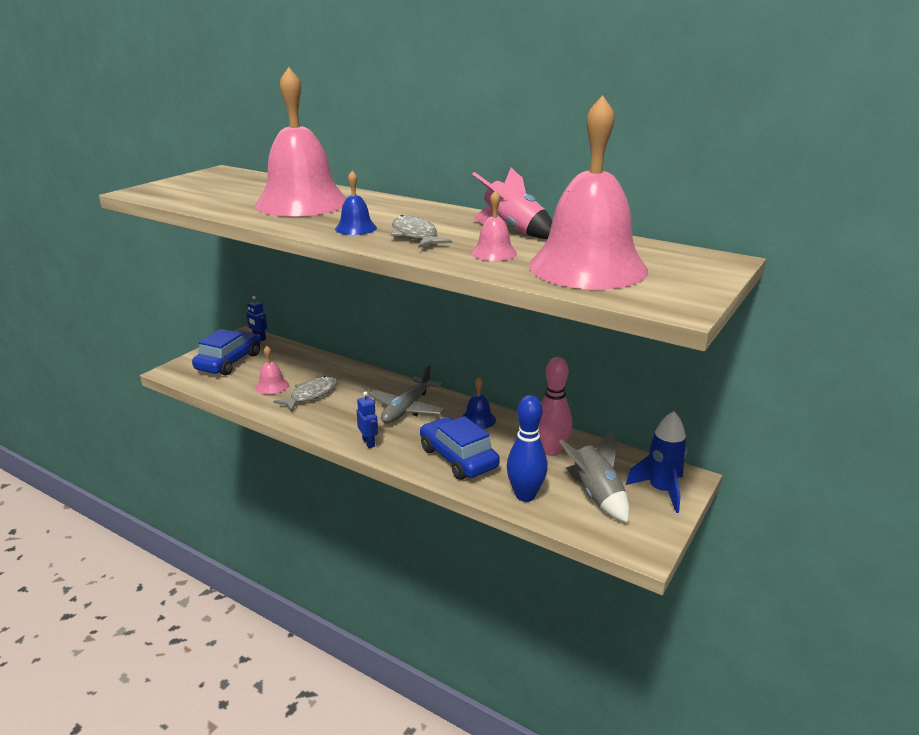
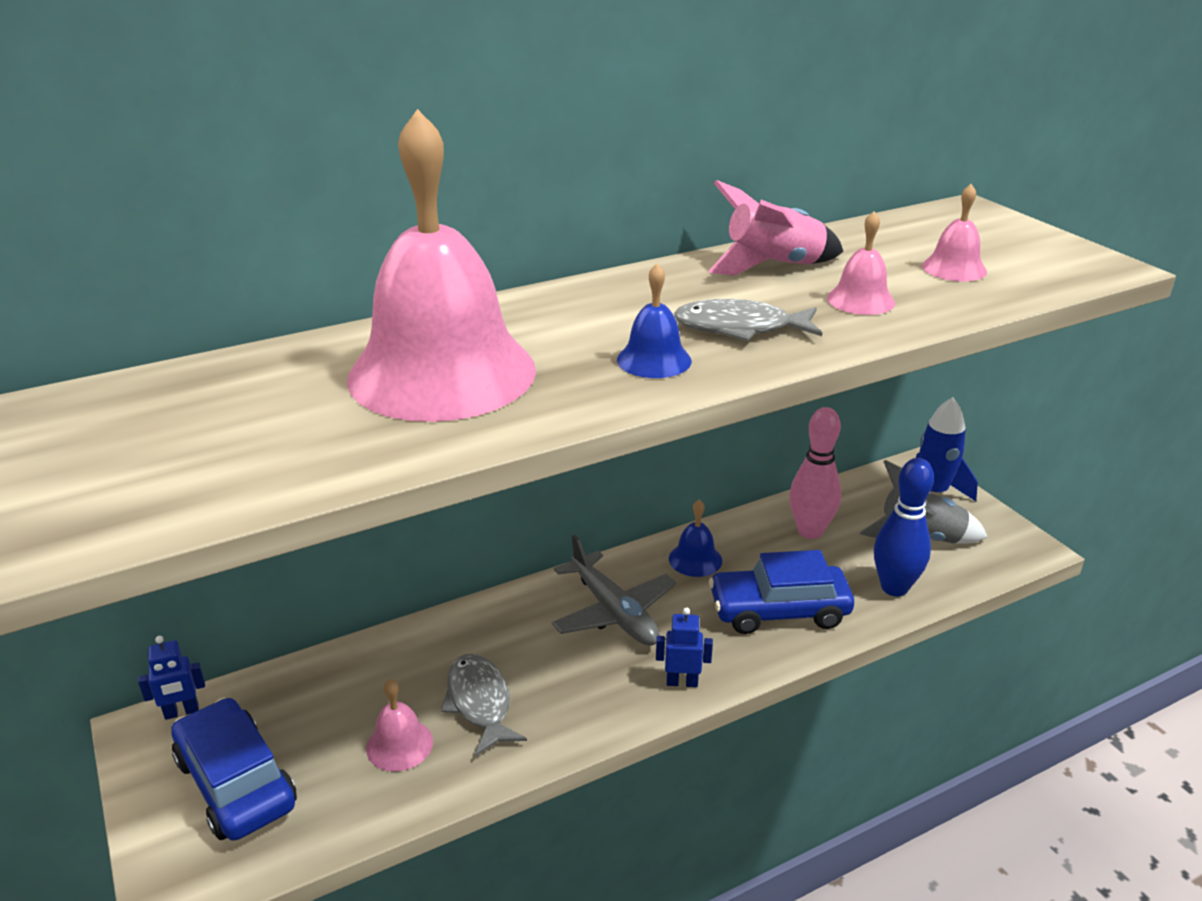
camera: 60 degrees left, 5 degrees up
(587, 267) = (954, 268): pink bell -> pink bell, size x0.41

